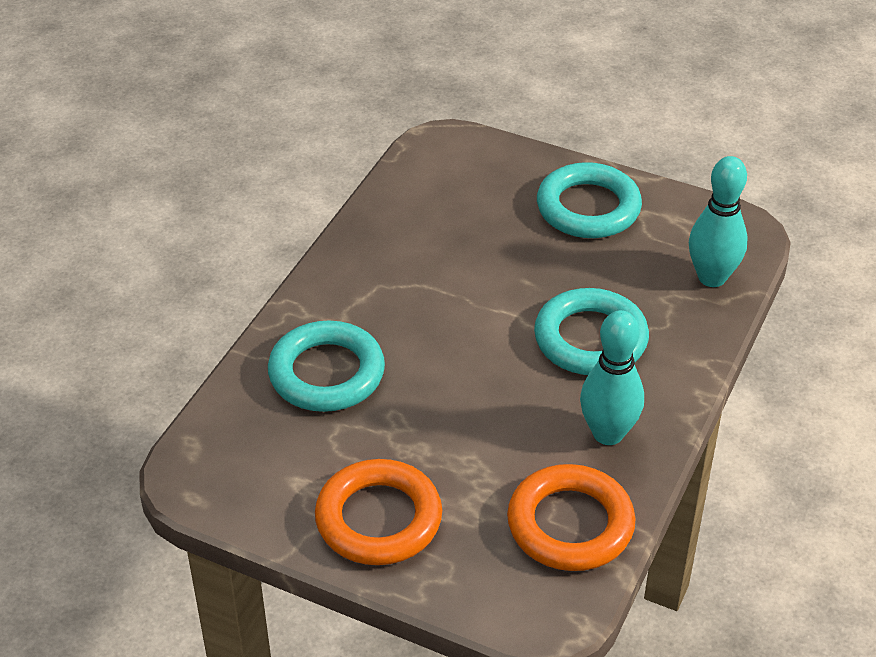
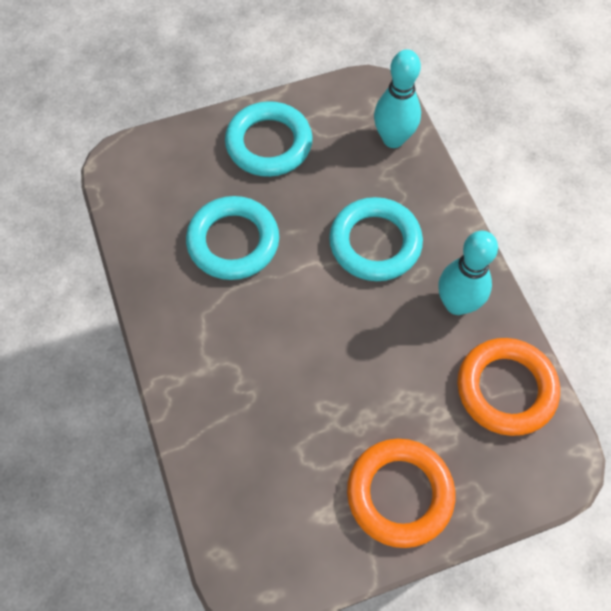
camera: 45 degrees left, 20 degrees up
(326, 373) = (246, 414): turquoise ring -> turquoise ring (233, 242)

